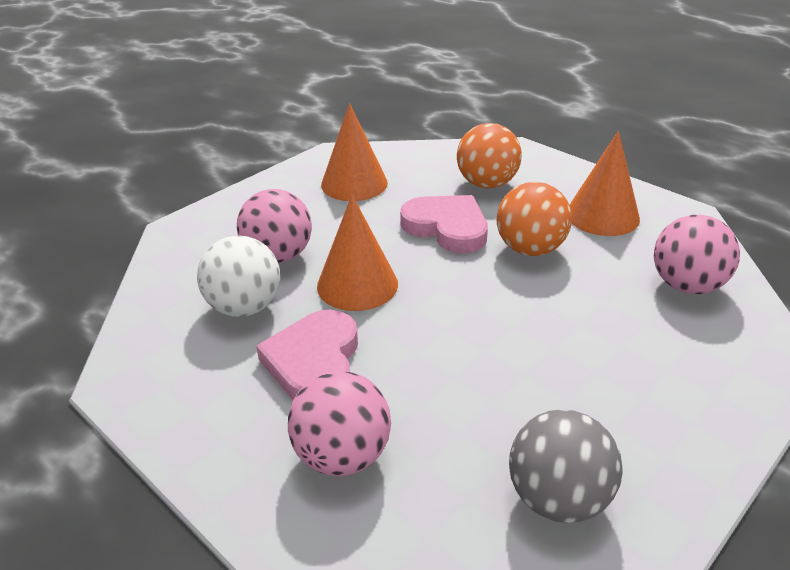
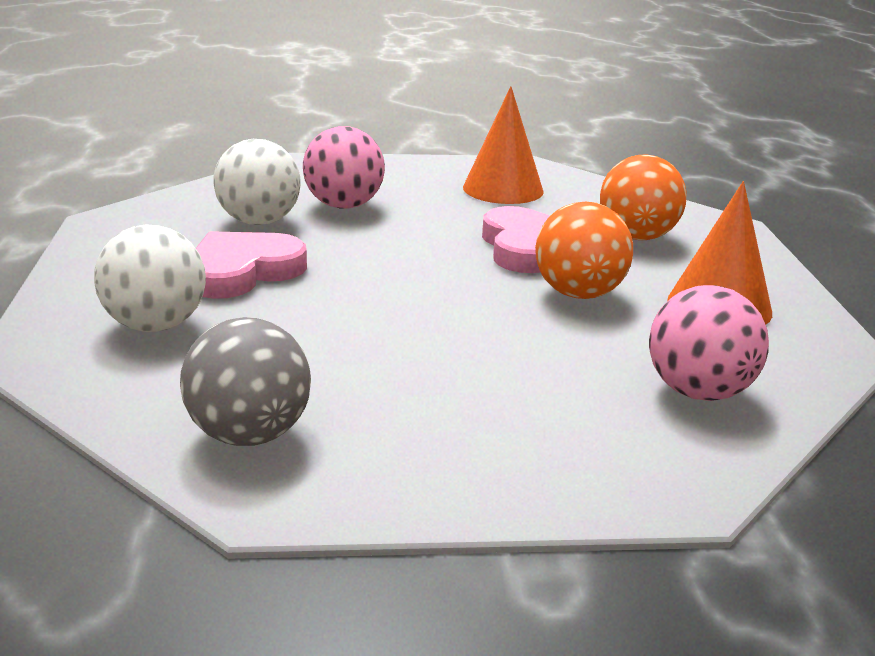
camera: 40 degrees right, 10 degrees down
(342, 456) = (155, 325): pink ball -> white ball
(357, 285) = (368, 247): orange cone -> none

